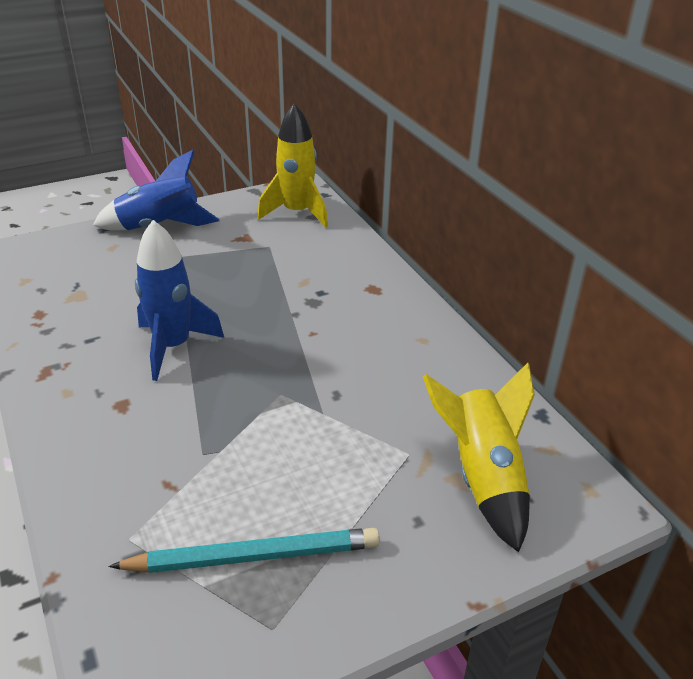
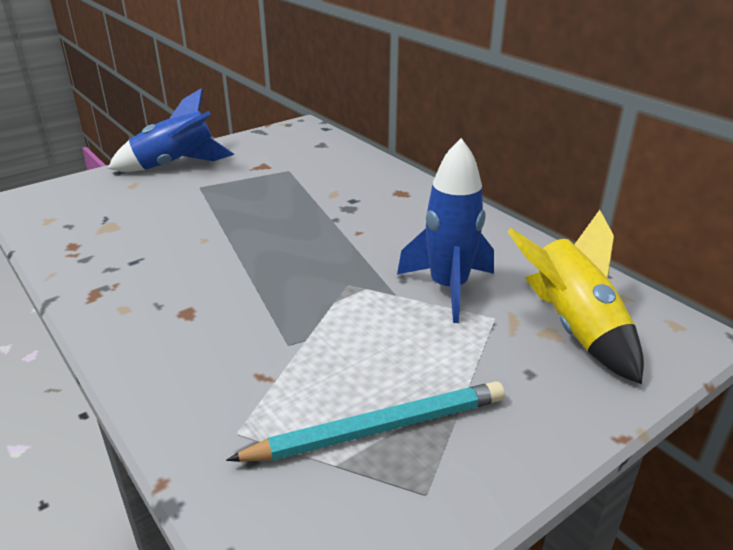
camera: 10 degrees left, 5 degrees down
(173, 347) = (223, 258): blue rocket -> blue rocket (448, 288)
(297, 213) = (305, 143): yellow rocket -> none

